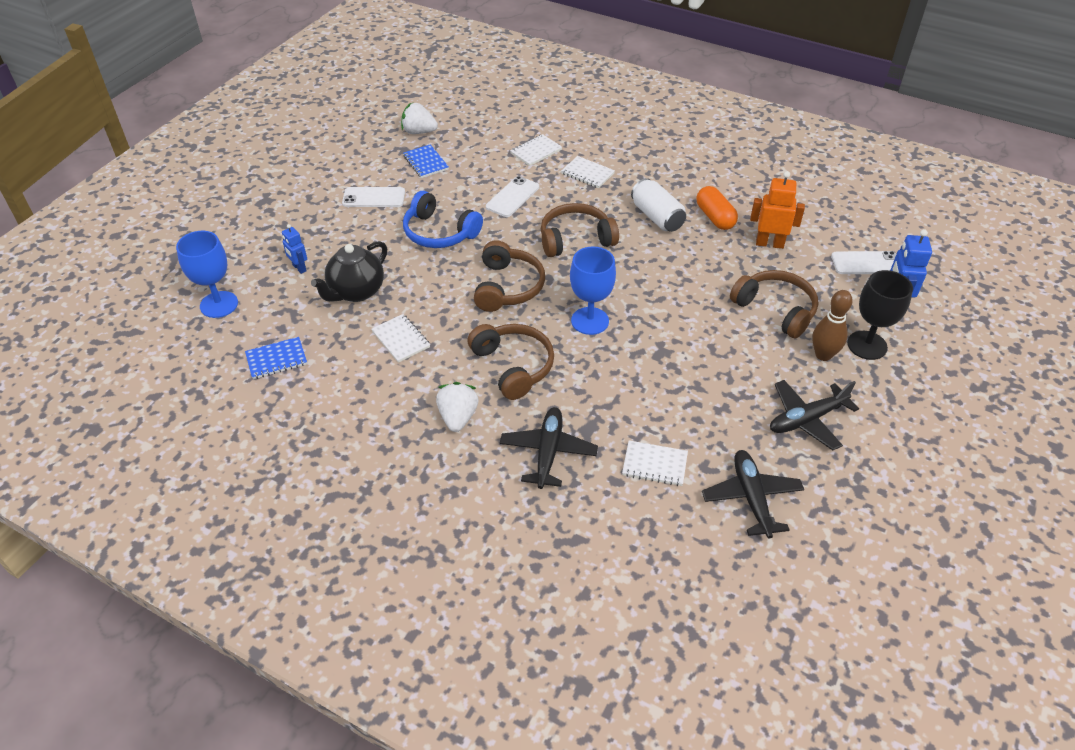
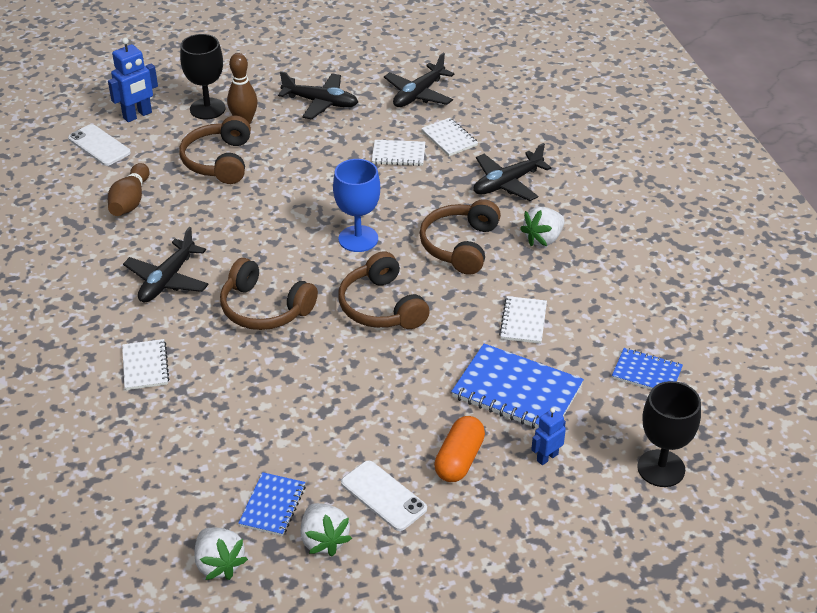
camera: 135 degrees left, 5 degrees down
(219, 304) = (661, 468): blue goblet -> black goblet
(299, 268) = (547, 457): blue robot -> blue robot turned 135 degrees counterclockwise
(356, 292) = (517, 392): black teapot -> blue notebook
(381, 165) = (324, 540): none -> white strawberry
(439, 232) = (370, 402): blue headphones -> none
(507, 287) = (381, 306): brown headphones -> brown headphones turned 75 degrees counterclockwise
(512, 197) = (251, 392): white phone -> none
(536, 151) = (146, 431): white notebook -> white notebook (398, 154)
(657, 217) = (167, 280): white can -> black plane
(715, 217) = (125, 247): orange capsule -> orange capsule (459, 459)
(769, 243) = (130, 201): orange robot -> brown bowling pin

